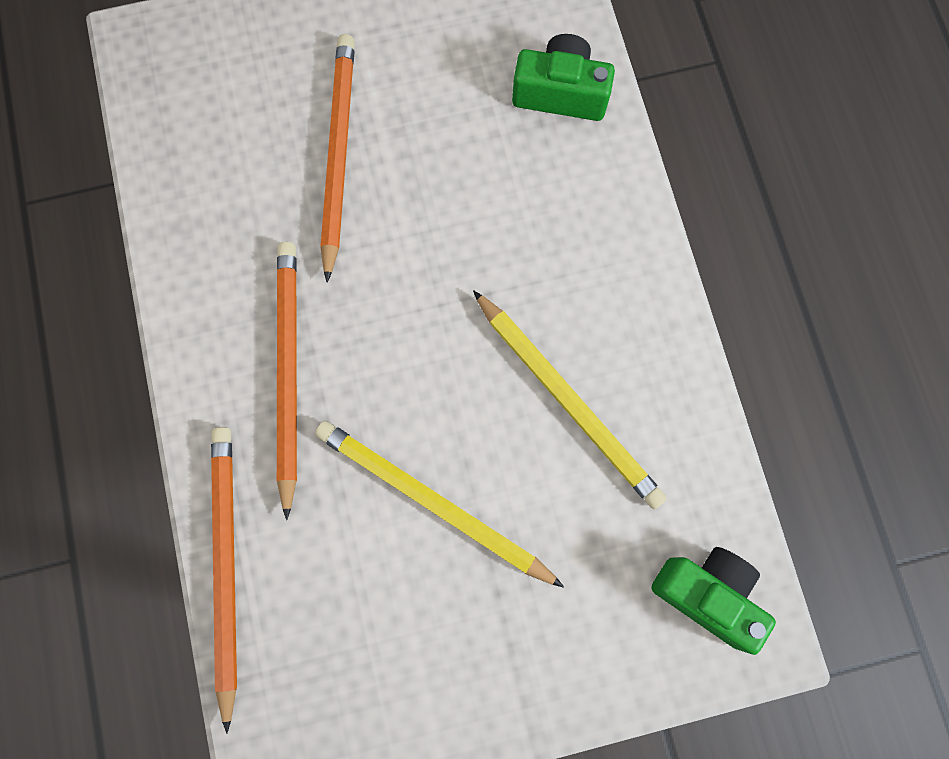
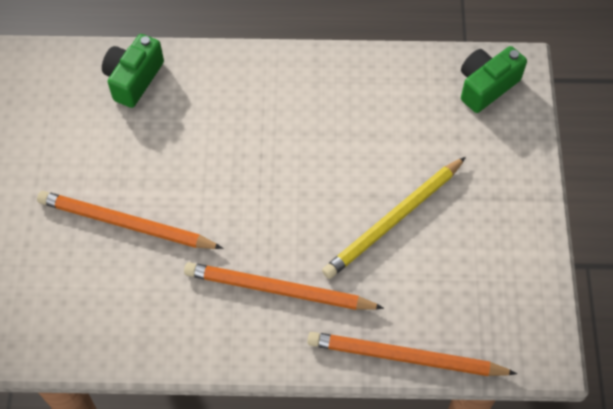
camera: 75 degrees left, 15 degrees down
(568, 401) = (348, 128): yellow pencil -> none

